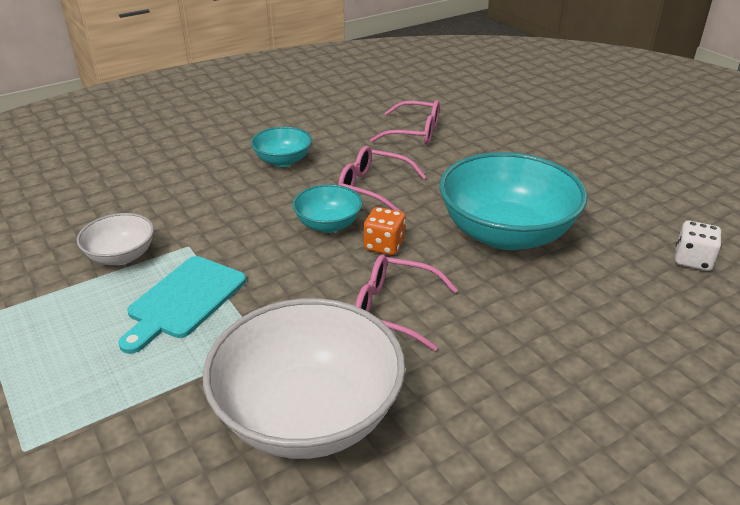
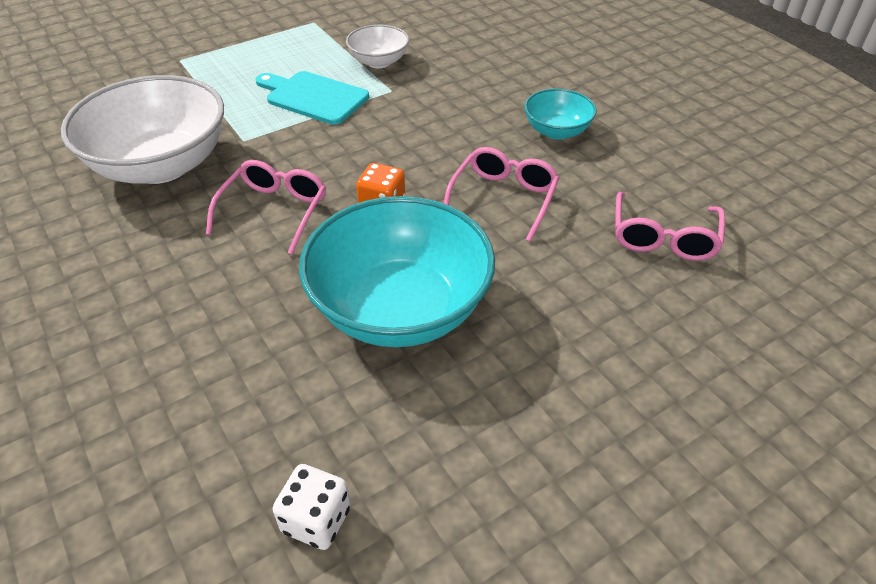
camera: 90 degrees right, 10 degrees up
(328, 224) = (423, 167): turquoise bowl -> none

